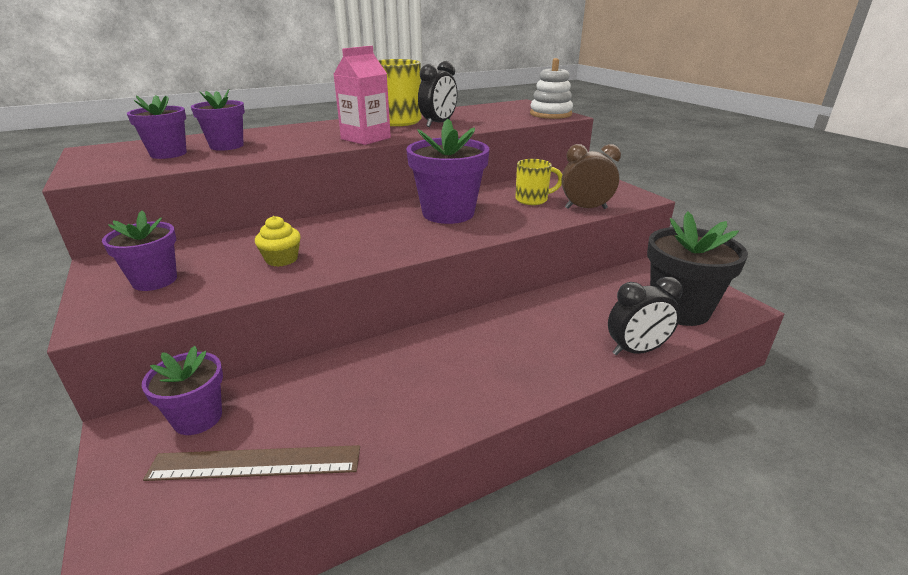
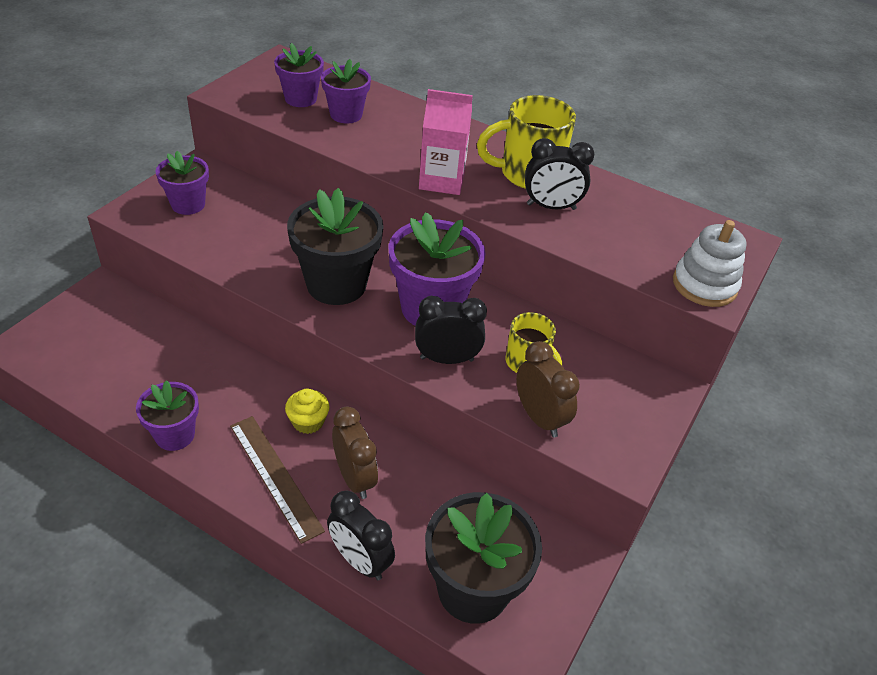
camera: 55 degrees right, 15 degrees up
(198, 418) = (126, 314): purple flower pot -> purple flower pot (175, 435)
(255, 463) = (99, 366): brown ruler -> brown ruler (275, 476)
(281, 259) = (259, 247): yellow cupcake -> yellow cupcake (308, 422)
(378, 238) = (336, 284): none -> black flower pot
(506, 220) = (446, 359): none -> black clock
(549, 330) = (354, 478): none -> brown clock

